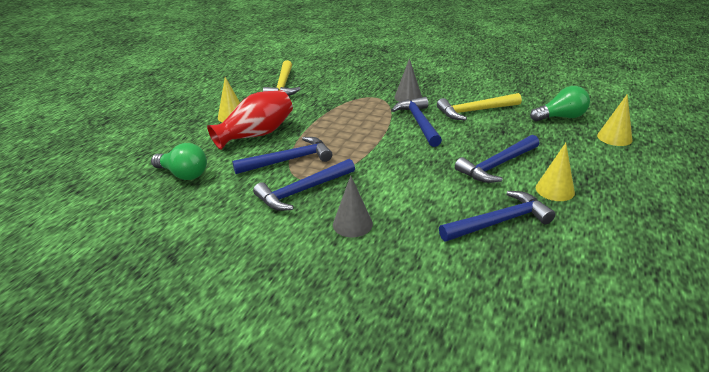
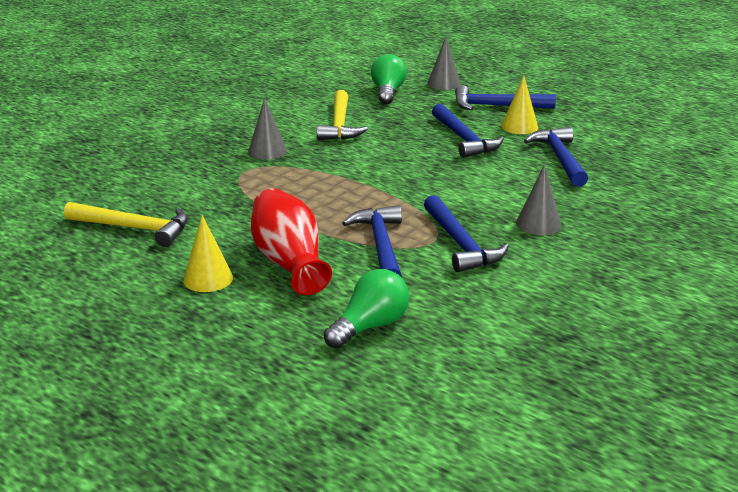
camera: 75 degrees left, 5 degrees down
(419, 122) = (343, 157): blue hammer -> blue hammer (496, 106)
(614, 137) = (444, 83): yellow cone -> grey cone

